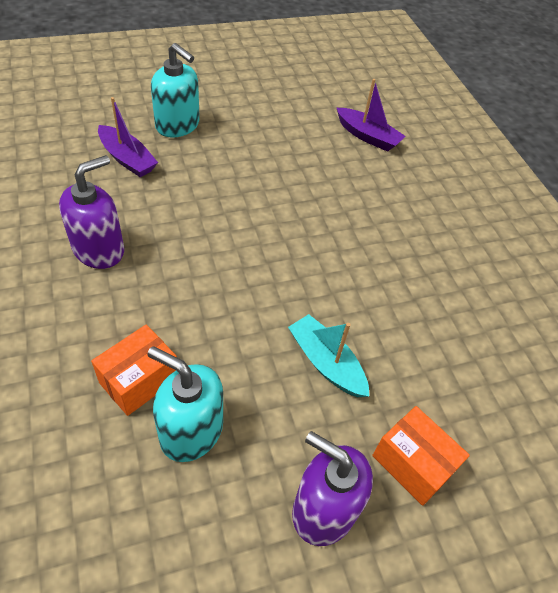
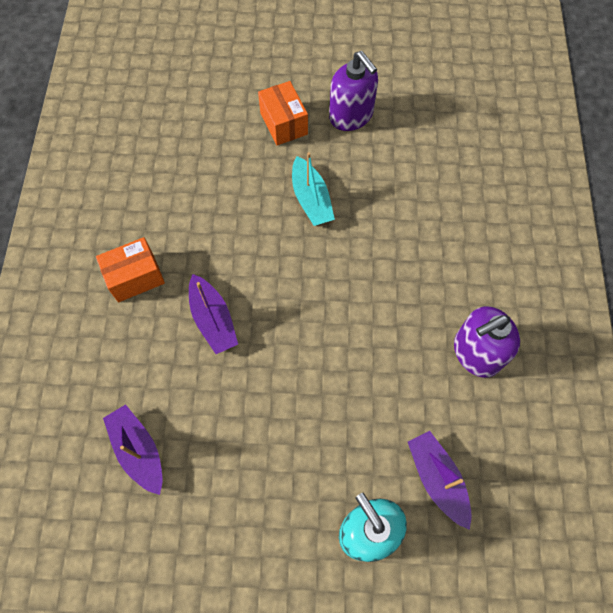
camera: 155 degrees left, 15 degrees up
(139, 380) = (453, 221): orange box -> orange box (135, 277)
(191, 431) = (422, 179): turquoise soap dispenser -> none
(365, 224) = (213, 319): none -> purple boat

